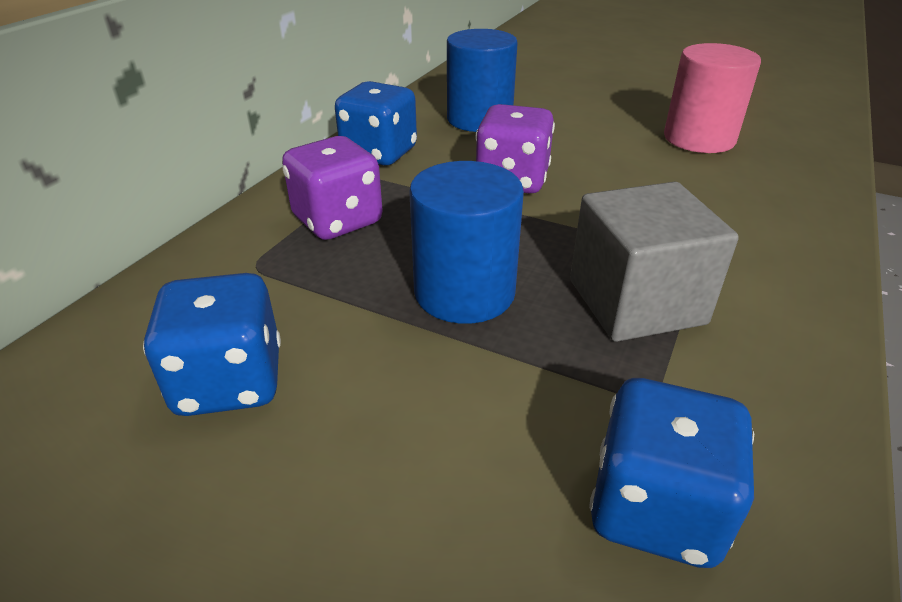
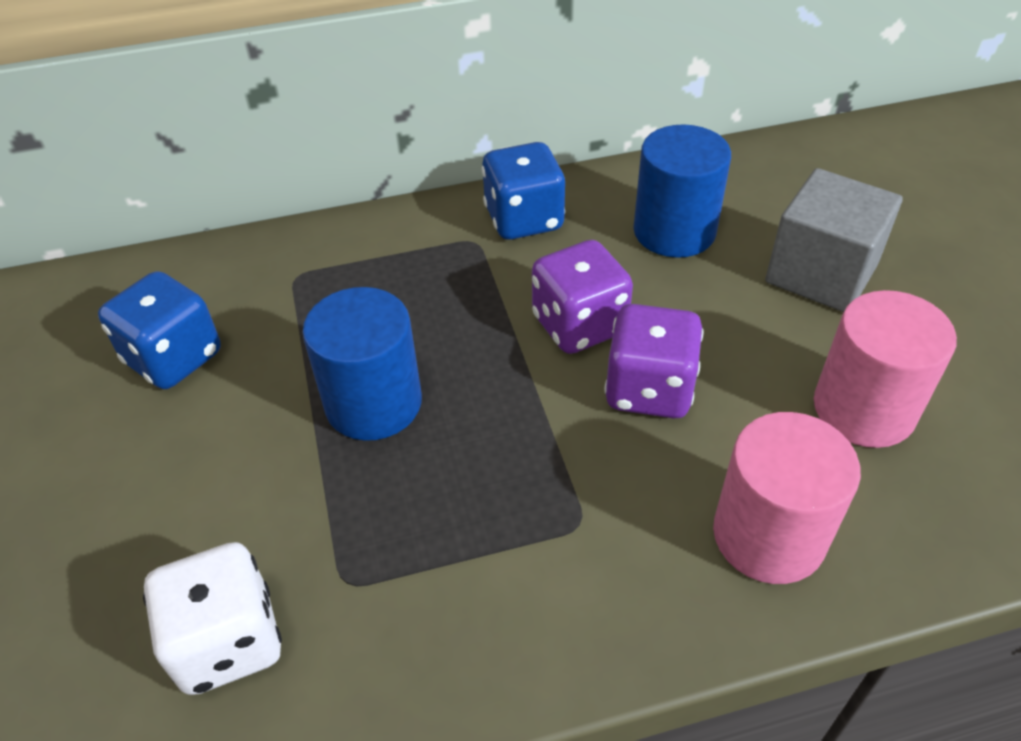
camera: 50 degrees right, 10 degrees up
(337, 221) = (394, 273): purple dice -> purple dice (649, 389)
(636, 302) = (466, 514): grey cube -> grey cube (821, 273)
(655, 509) = (228, 641): blue dice -> white dice
(768, 204) = (768, 535): none -> pink cylinder

